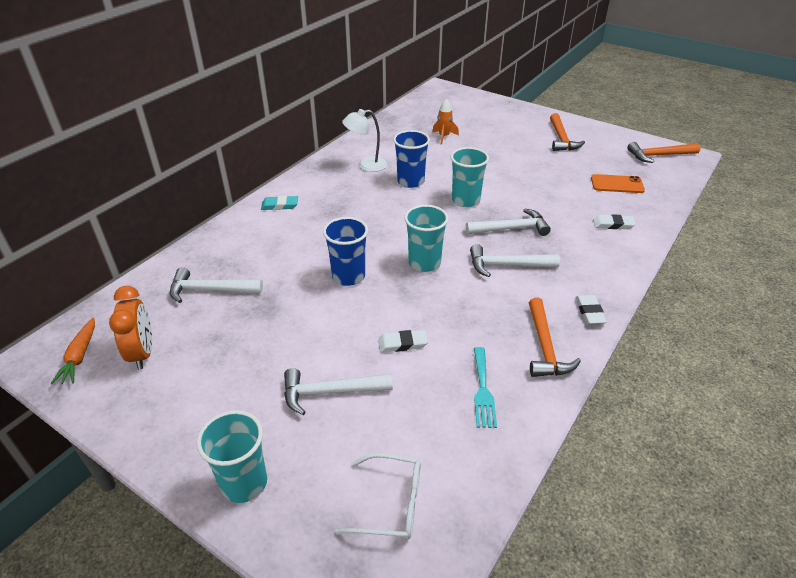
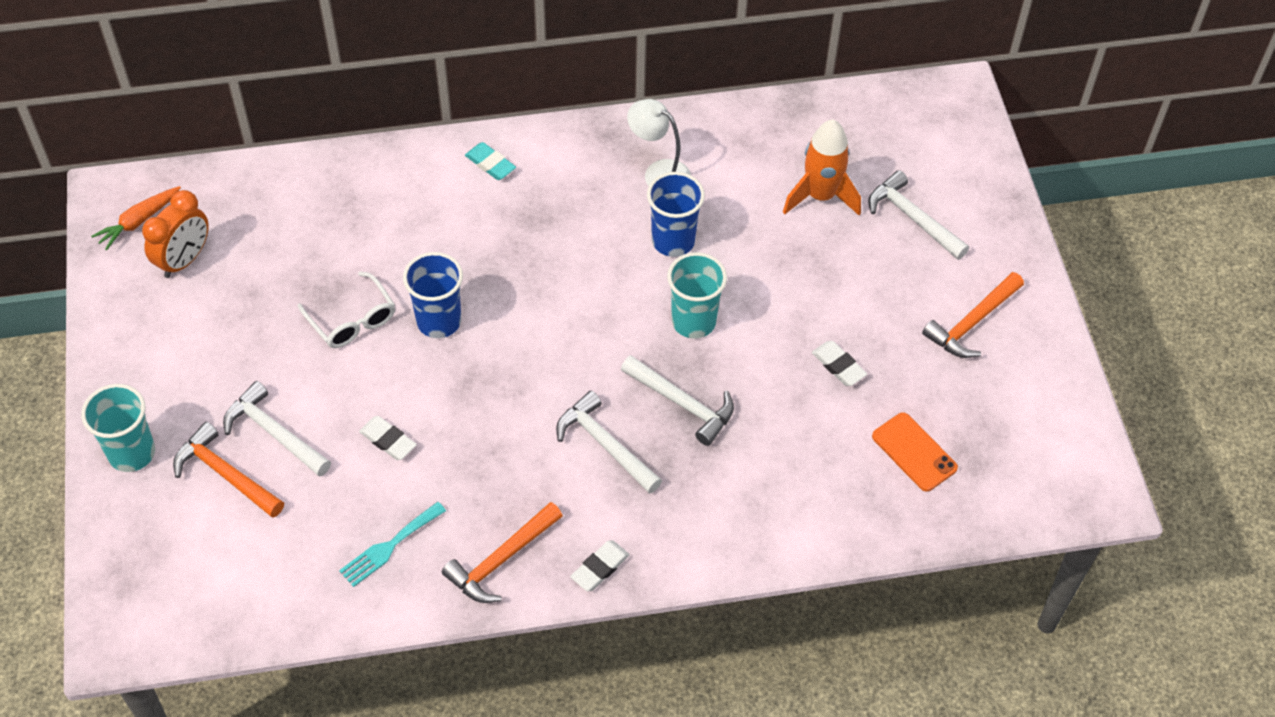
camera: 45 degrees right, 15 degrees up
(210, 290) = (305, 231): white hammer -> white hammer (913, 218)
(390, 503) = (203, 565): white glasses -> white glasses (352, 320)
(424, 263) = (529, 368): turquoise cup -> none
(444, 137) = (820, 196): orange rocket -> orange rocket, size x1.63
(613, 224) = (805, 499): white eraser -> white eraser (838, 366)
(659, 155) = (1057, 459): orange hammer -> orange hammer (226, 474)

